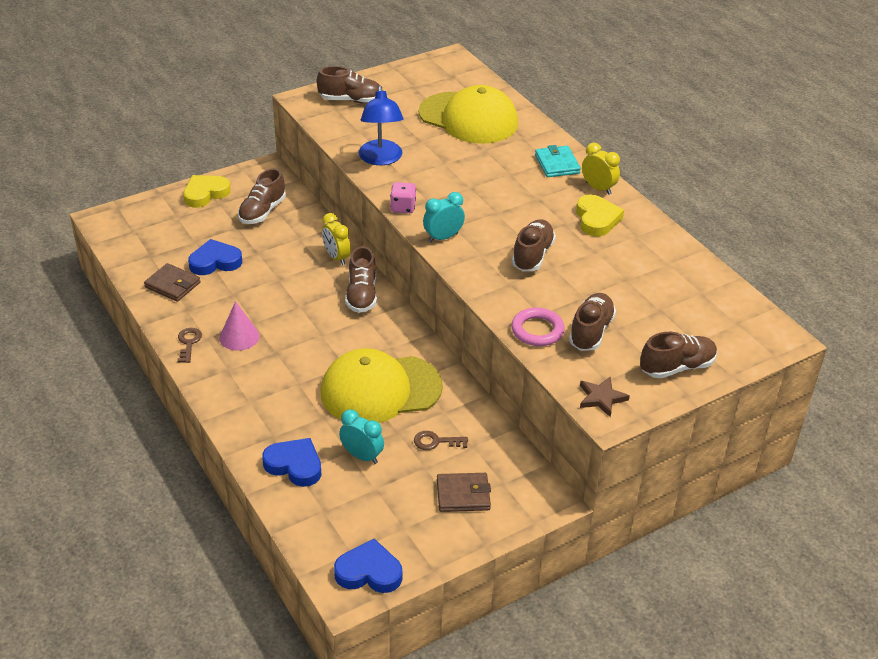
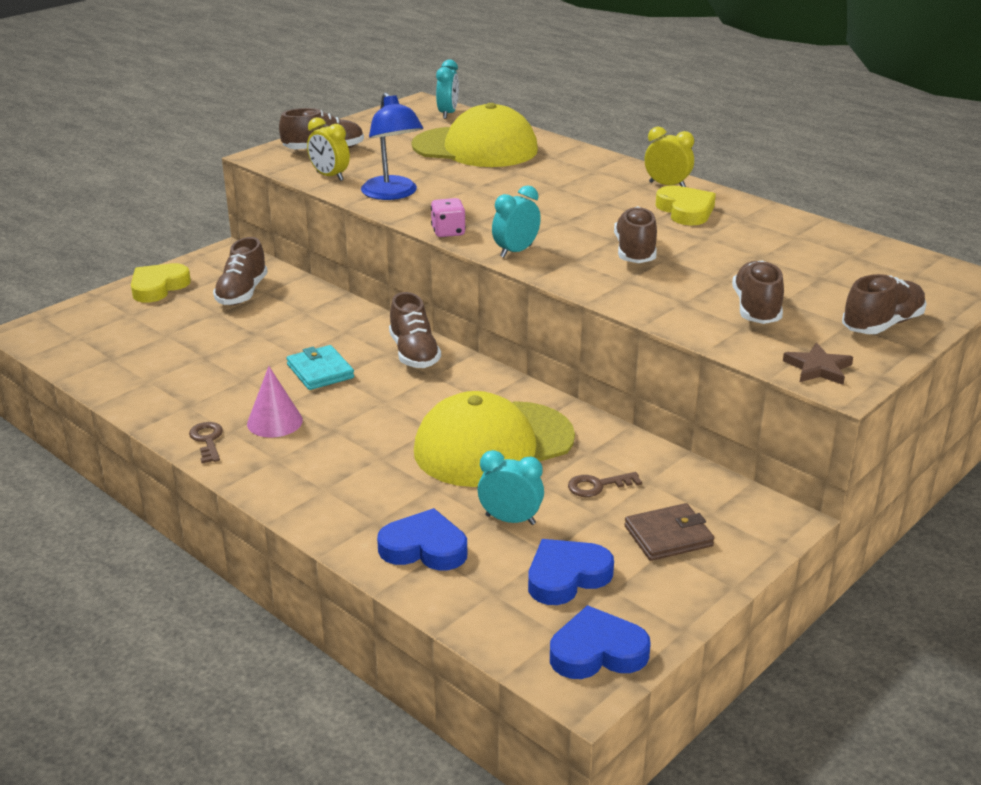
camera: 15 degrees left, 10 degrees down
(172, 285) = (156, 383): brown wallet -> none
(215, 262) = (203, 351): blue heart -> blue heart (566, 576)
(336, 257) = (361, 322): yellow clock -> yellow clock (330, 176)
(466, 74) = (447, 114): none -> turquoise clock
(537, 330) = (692, 318): pink ring -> none
(557, 164) = (605, 172): turquoise wallet -> turquoise wallet (320, 371)

